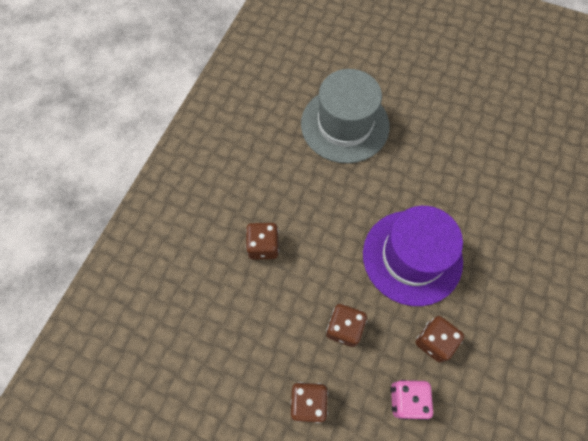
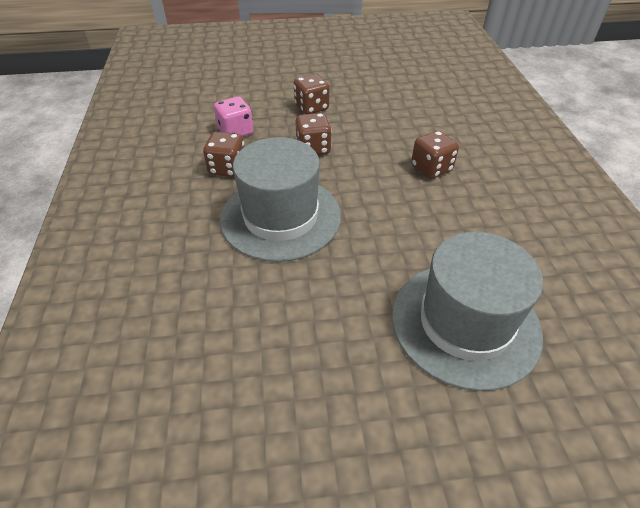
camera: 150 degrees right, 20 degrees down
(412, 257) = (280, 217): purple hat -> grey hat

